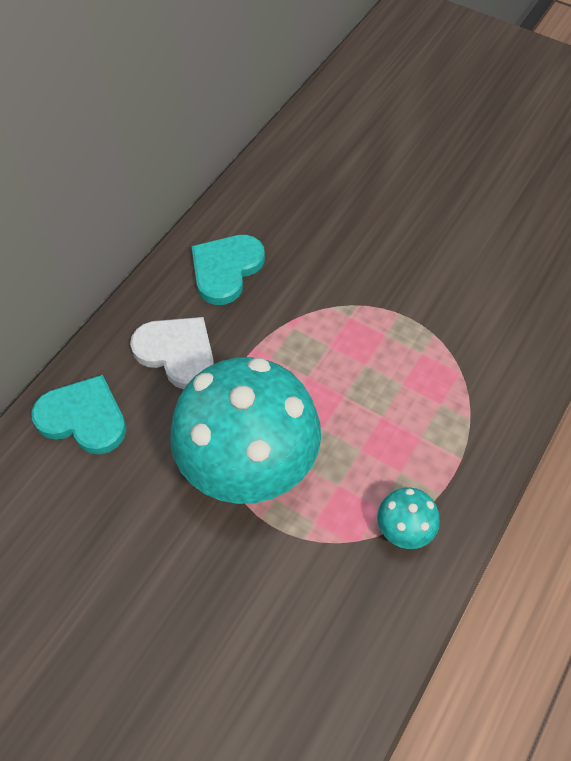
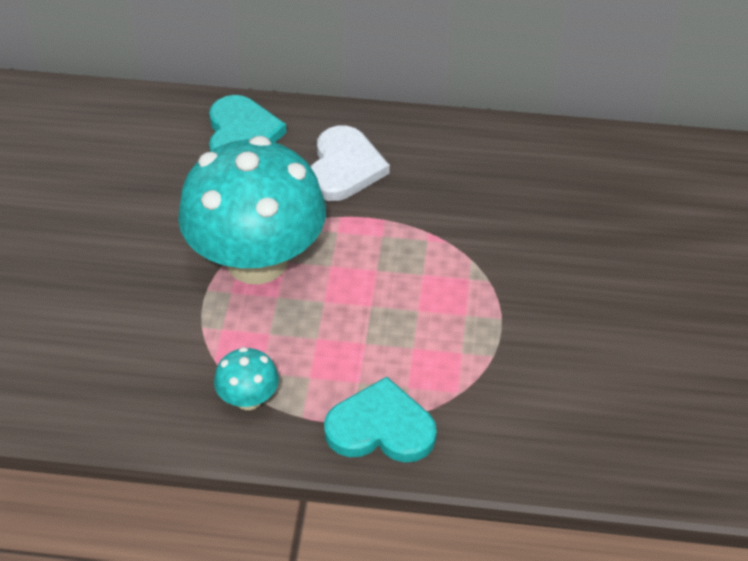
camera: 65 degrees right, 10 degrees down
(226, 269) = (463, 165): turquoise heart -> turquoise heart (381, 428)

